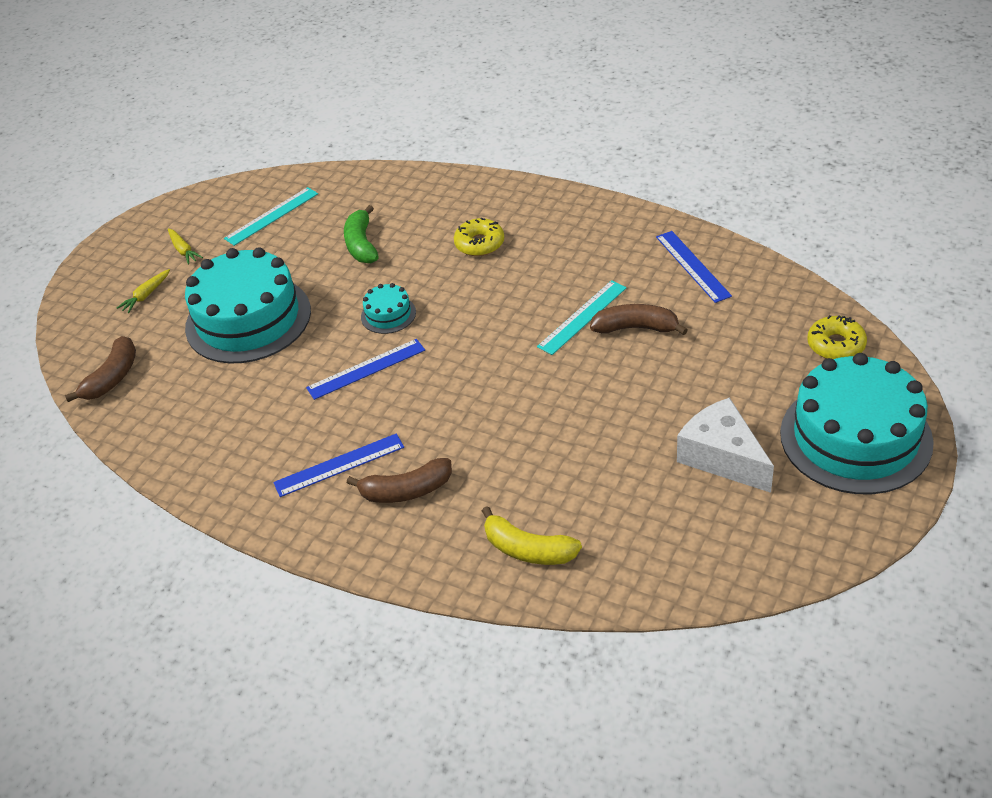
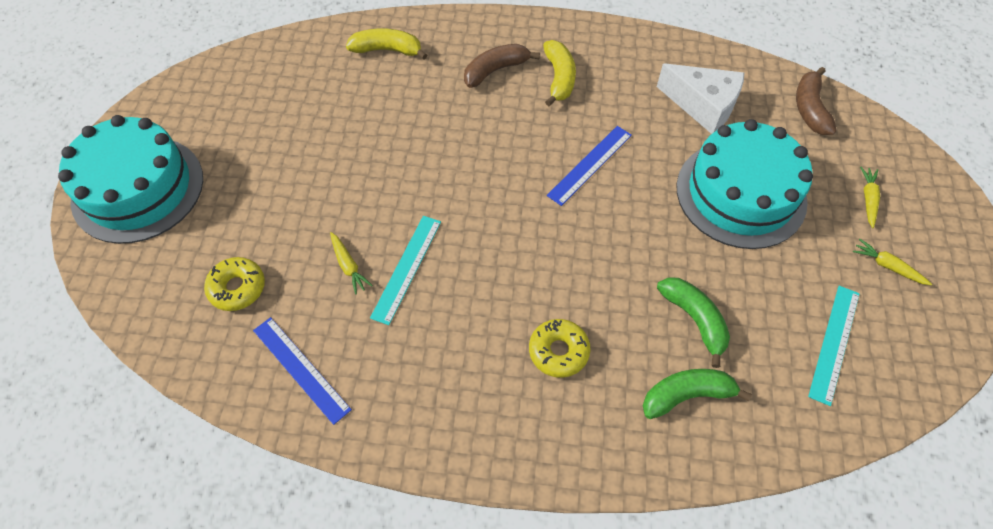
camera: 155 degrees right, 15 degrees up
(339, 465) = (559, 78): blue ruler -> yellow banana
(388, 314) = (605, 229): turquoise cake -> none
(401, 207) = (686, 395): none -> green banana
(636, 328) = (348, 266): brown banana -> yellow carrot
(722, 457) = (251, 147): white cheese -> white cheese (703, 106)
(836, 345) = (145, 287): yellow donut -> yellow donut (237, 288)

